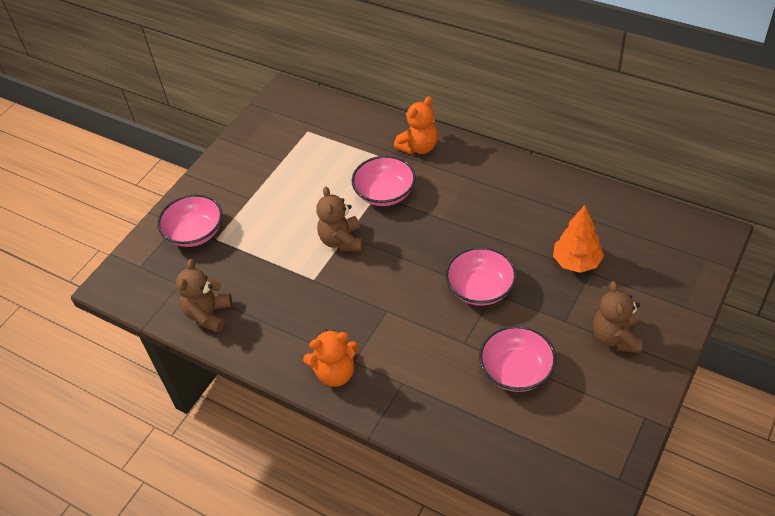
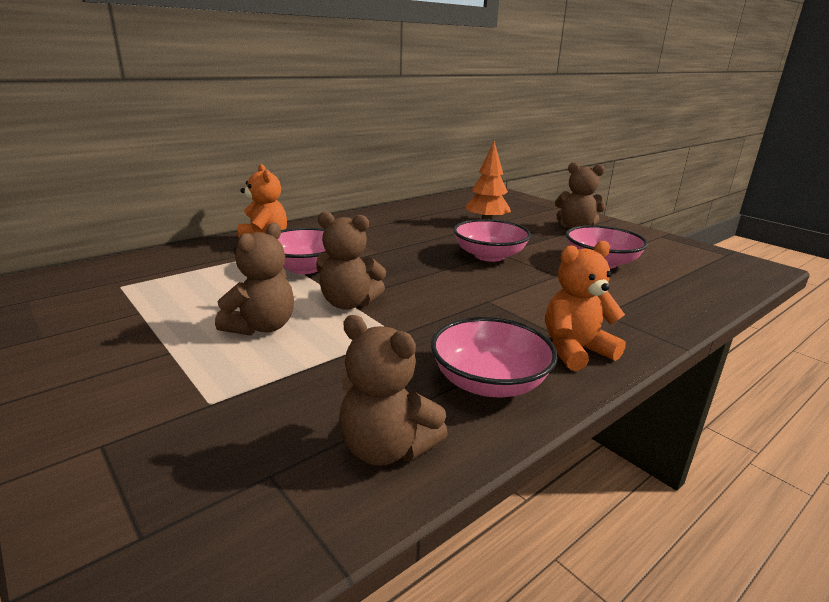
camera: 75 degrees left, 25 degrees down
(195, 232) = (158, 425): pink bowl -> pink bowl (489, 382)
(291, 218) = (261, 327): none -> brown teddy bear
(335, 373) = (575, 350): orange teddy bear -> orange teddy bear turned 120 degrees counterclockwise

